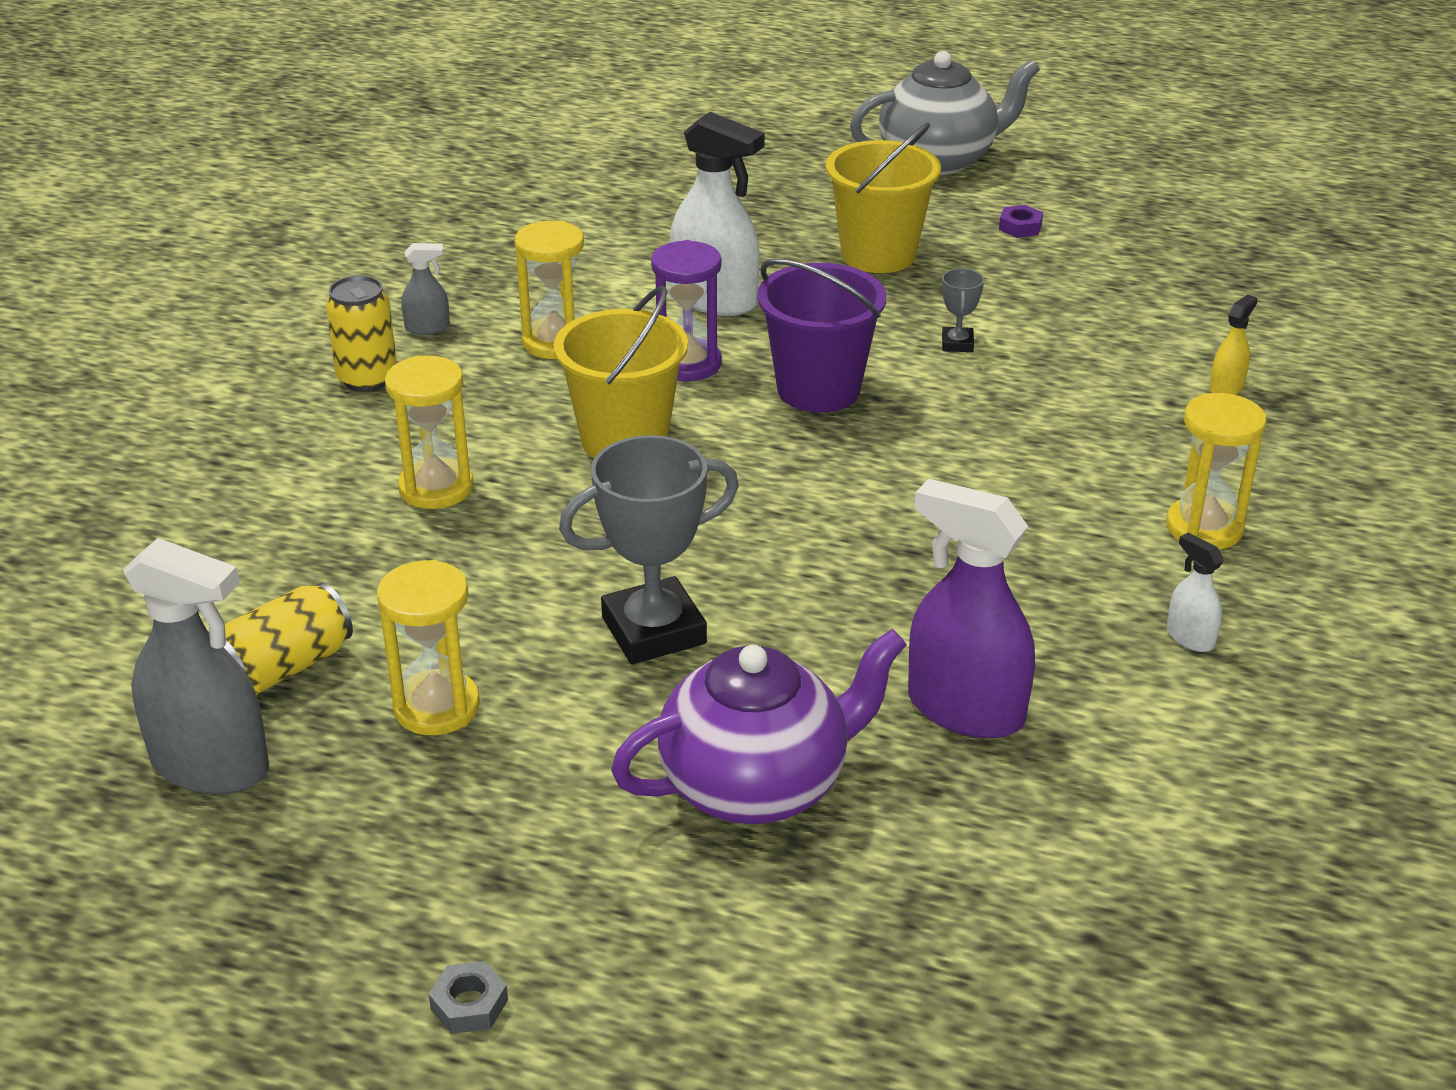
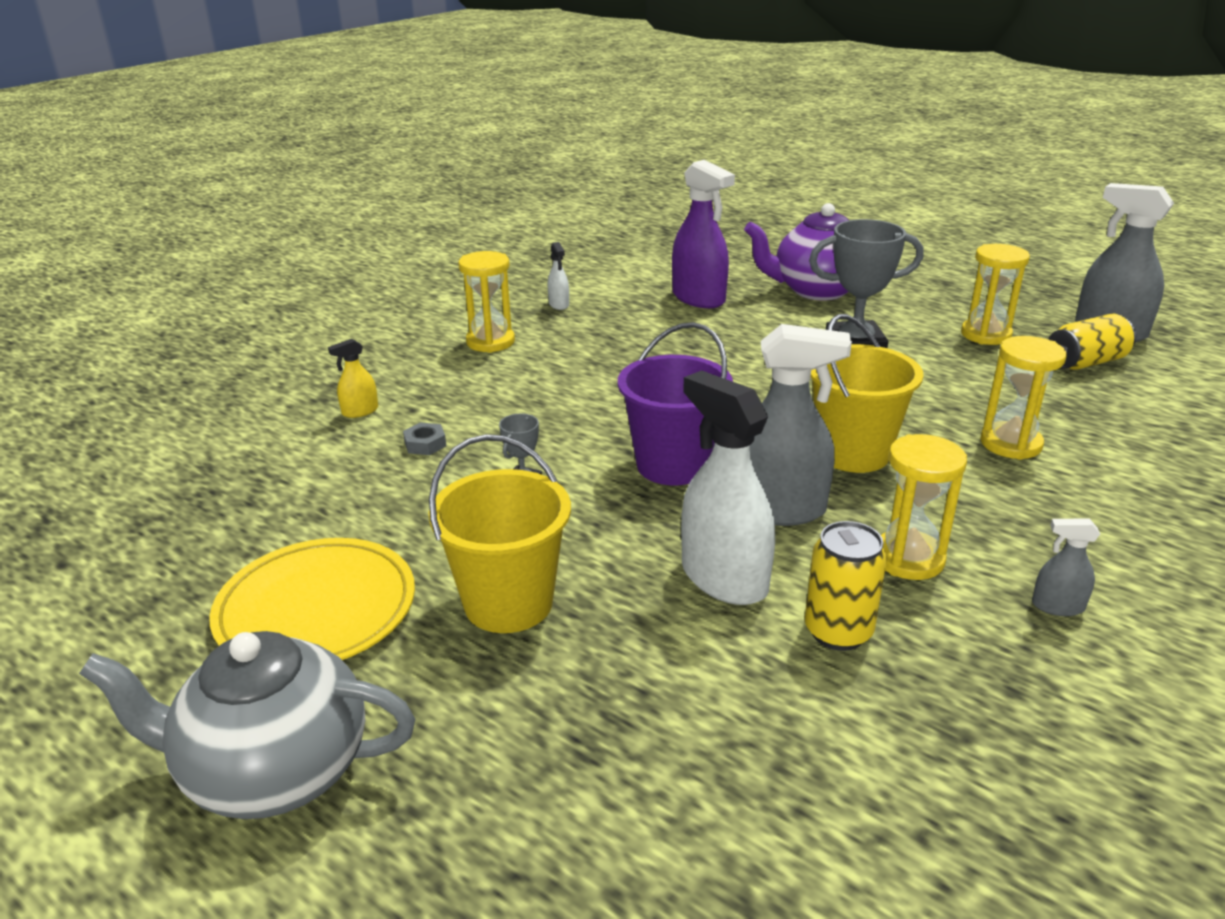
camera: 160 degrees left, 5 degrees down
(367, 379) = (1107, 553): yellow can -> yellow can (838, 632)
(469, 1004) = (955, 258): grey nut -> grey nut (425, 444)
(687, 364) = (778, 509): purple hourglass -> grey spray bottle
(1020, 227) = (316, 609): purple nut -> yellow plate

